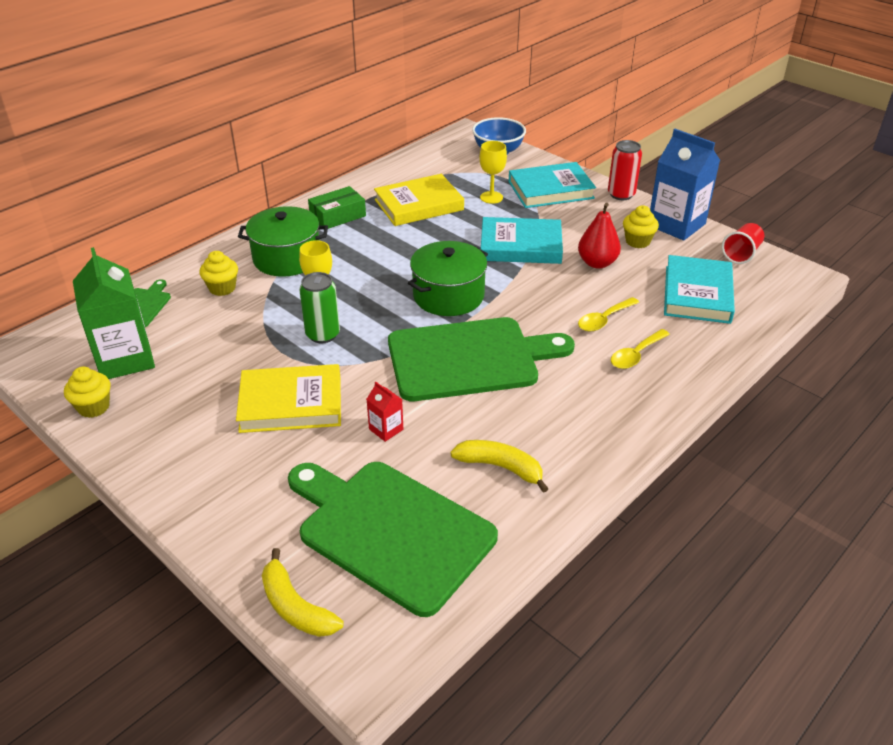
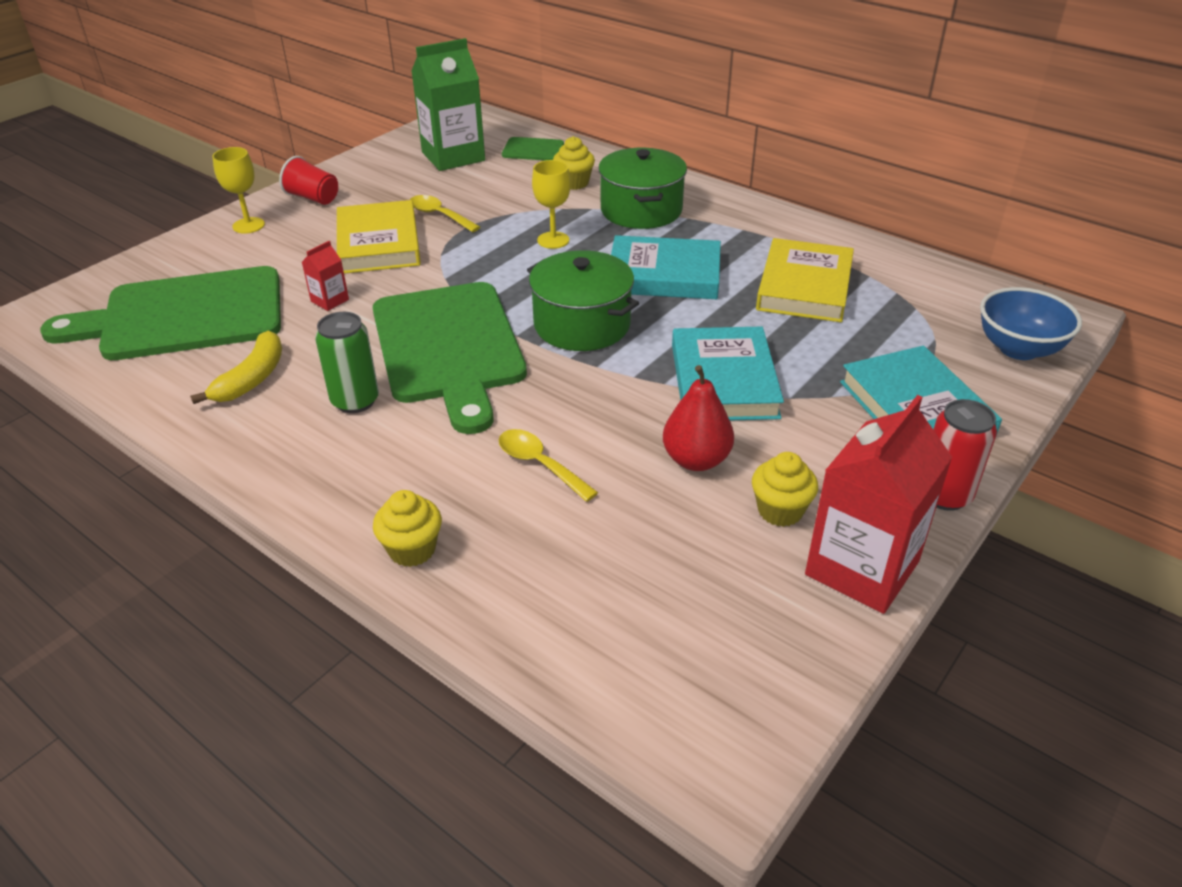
camera: 85 degrees right, 0 degrees up
(94, 407) = (386, 155): yellow cupcake -> yellow cupcake (412, 549)
(295, 607) = (115, 276): yellow banana -> none
(323, 334) = (494, 248): green can -> green can (355, 401)
(337, 216) = (748, 231): green box -> none
(390, 530) = (184, 315): green cutting board -> green cutting board turned 135 degrees counterclockwise
(419, 205) = (804, 286): yellow book -> yellow book turned 45 degrees clockwise
(491, 197) = (858, 348): yellow goblet -> yellow goblet (248, 225)
(636, 355) = (454, 495): yellow spoon -> yellow spoon (439, 215)
(676, 225) = (862, 568): blue carton -> red carton
(697, 294) = (626, 580): turquoise book -> turquoise book (664, 275)
(741, 254) = (783, 662): red cup -> red cup (313, 198)

